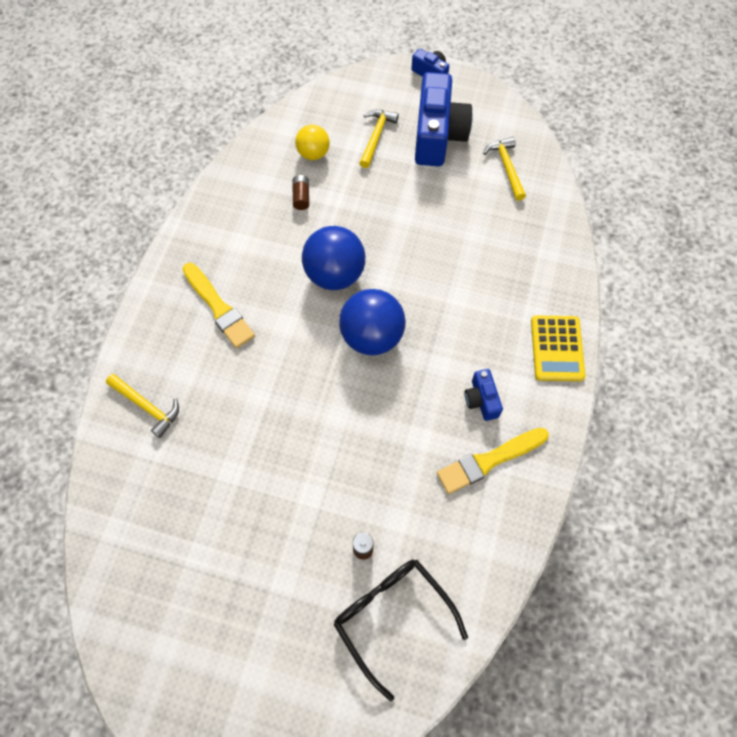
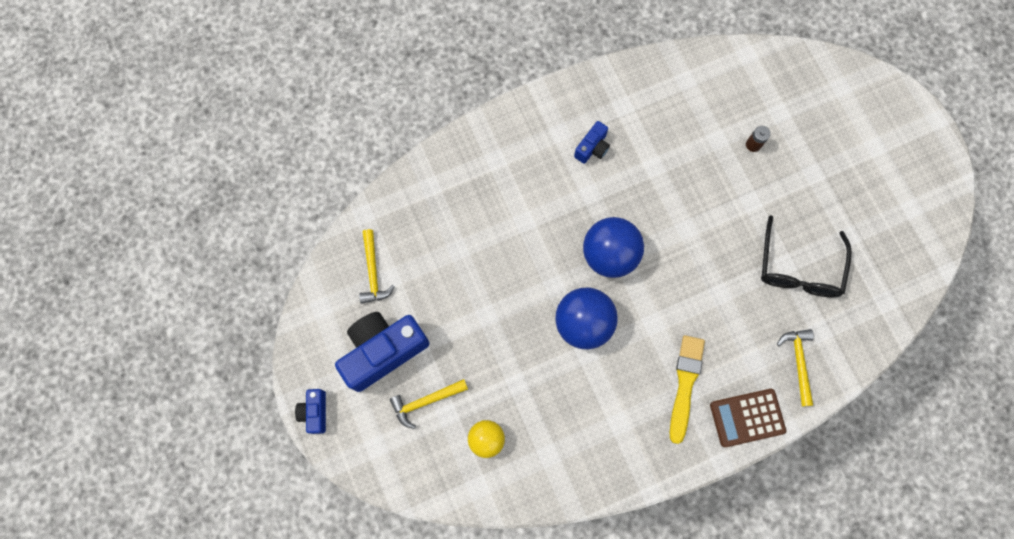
camera: 130 degrees left, 10 degrees up
(150, 330) = (747, 417): none -> brown calculator
(301, 197) = (537, 411): brown battery -> none
(392, 617) = (774, 99): black glasses -> black glasses (798, 268)
(489, 460) = (630, 114): yellow brush -> none
(506, 167) = (373, 272): yellow hammer -> yellow hammer turned 45 degrees counterclockwise
(557, 348) = (510, 127): yellow calculator -> none

